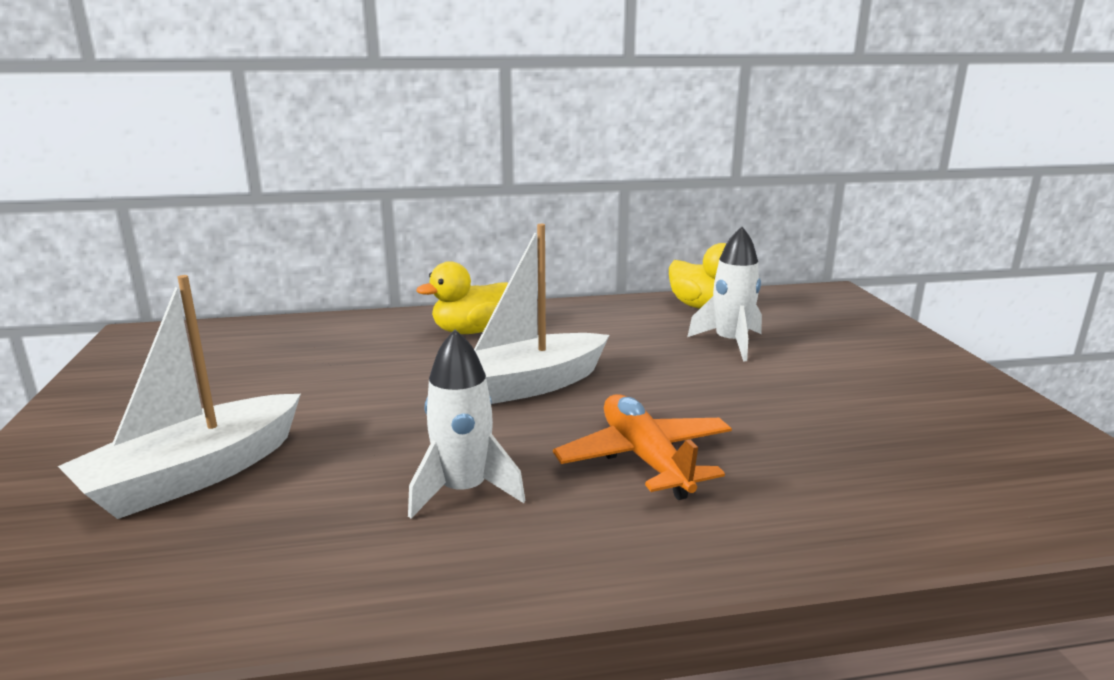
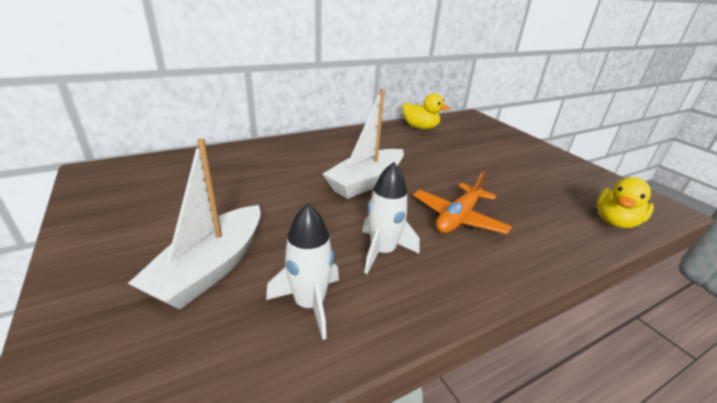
camera: 20 degrees left, 10 degrees up
(471, 331) = (311, 151): yellow duck -> yellow duck (615, 222)
(645, 459) = (458, 218): orange plane -> orange plane turned 105 degrees counterclockwise
(730, 343) = (448, 147): white rocket -> white rocket (309, 303)

